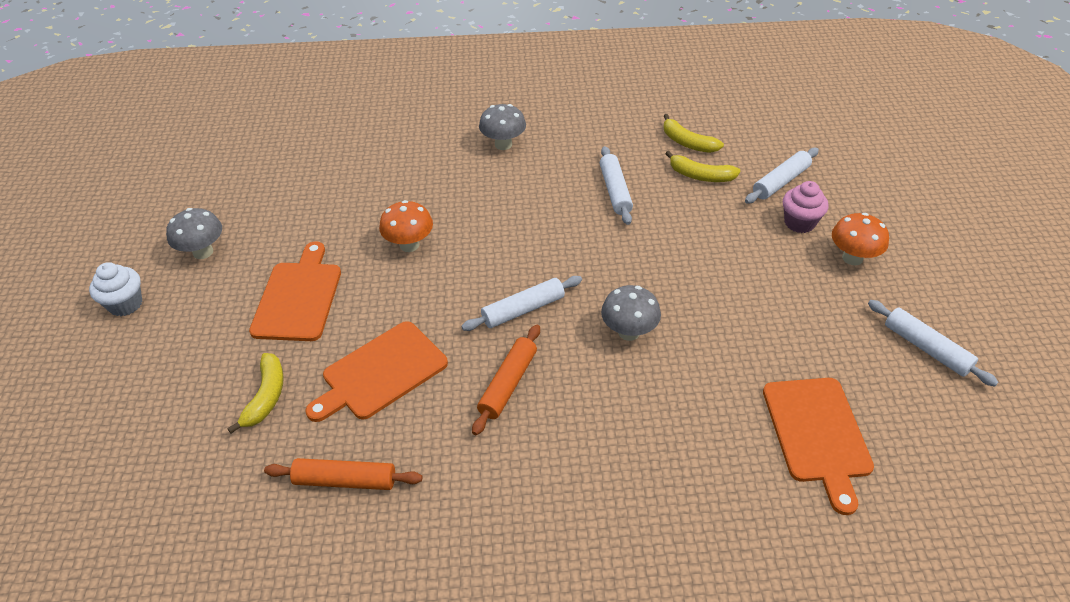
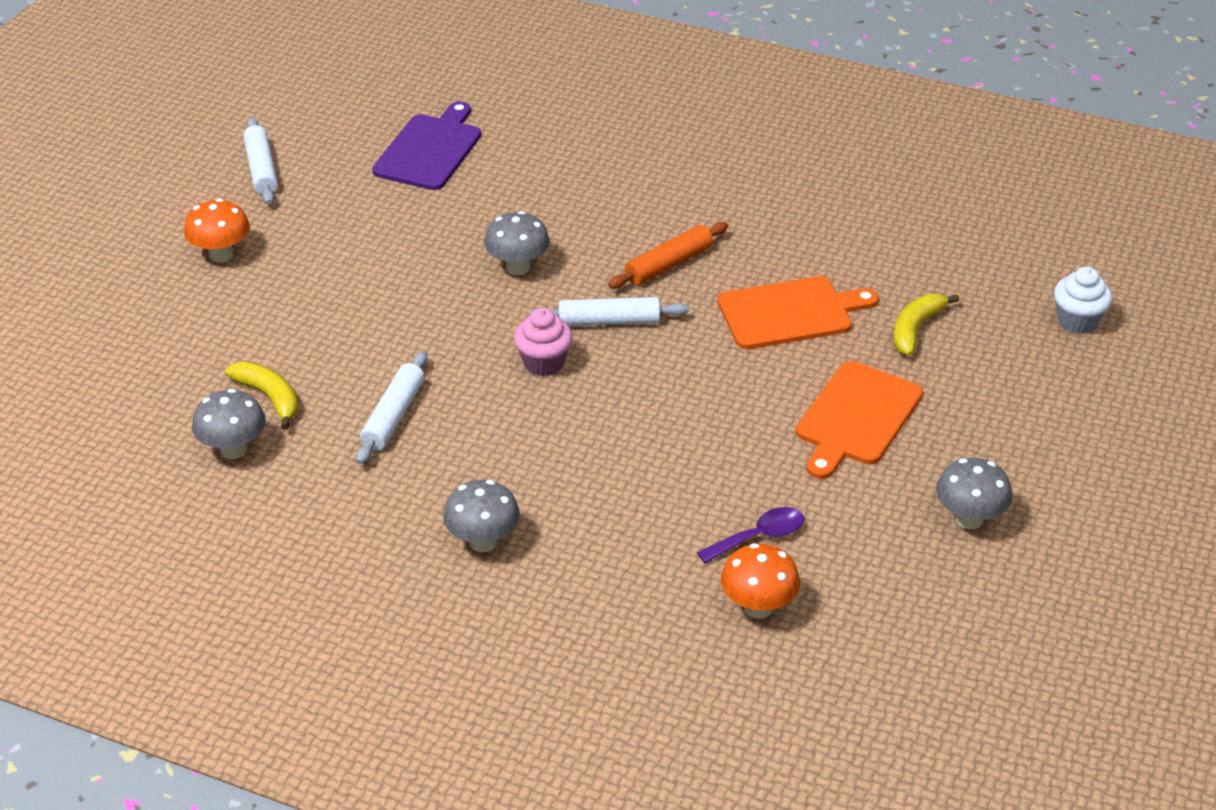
camera: 155 degrees left, 5 degrees down
(125, 304) = (1073, 480): white cupcake -> white cupcake (1077, 321)
(341, 197) = (759, 537): none -> purple spoon
(345, 481) = (856, 243): orange rolling pin -> none
(409, 245) = (697, 436): orange mushroom -> orange mushroom (758, 607)
(687, 142) = (233, 449): yellow banana -> grey mushroom
(781, 182) = (186, 355): white rolling pin -> none
(799, 223) = (227, 305): pink cupcake -> pink cupcake (544, 363)
(817, 434) = (430, 150): orange cutting board -> purple cutting board

